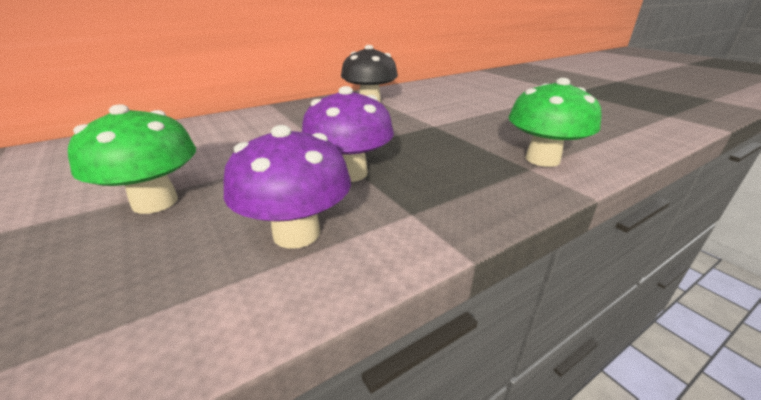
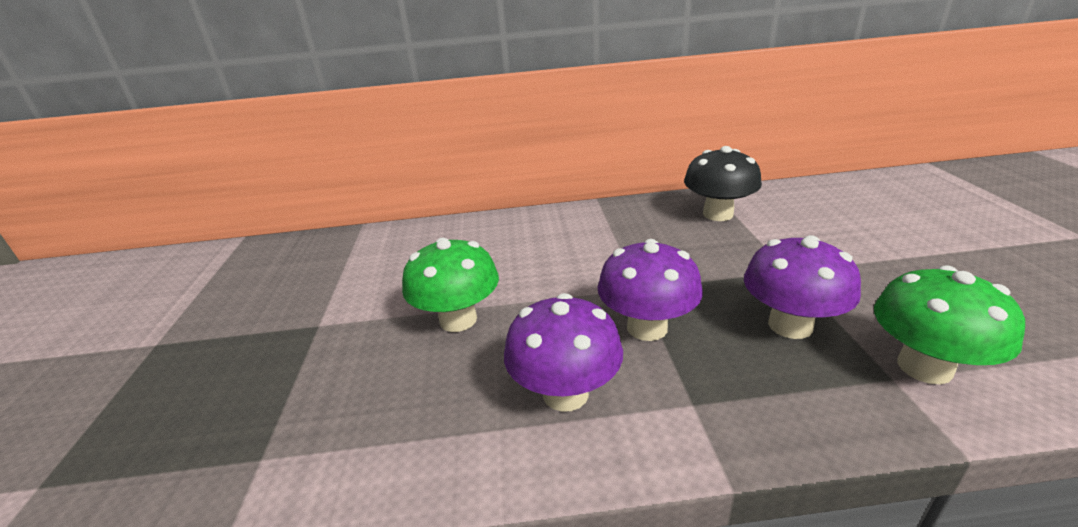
camera: 30 degrees right, 0 degrees up
(452, 153) = (790, 325): none -> purple mushroom

